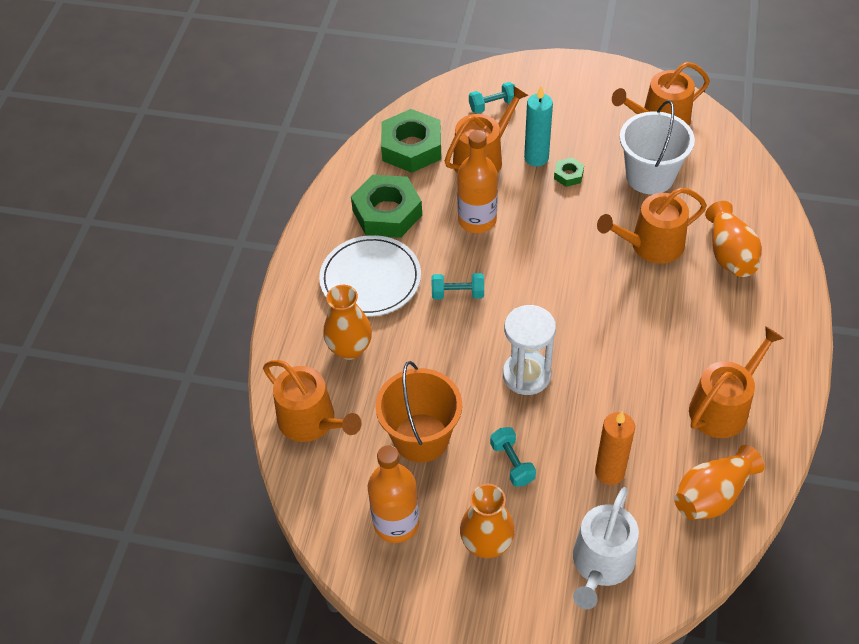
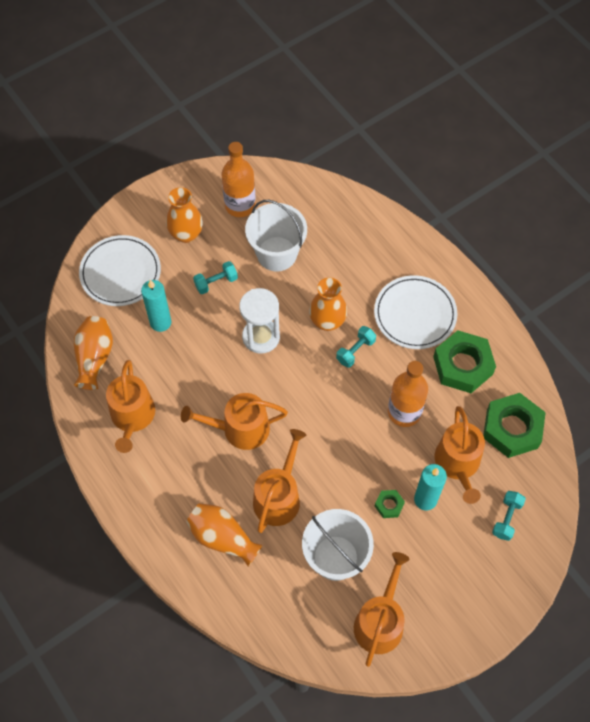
camera: 130 degrees right, 10 degrees up
(312, 422) = (340, 213): orange watering can -> orange watering can (239, 429)
(350, 348) = (372, 265): orange vase -> orange vase (327, 321)
(421, 438) = (276, 254): orange bucket -> white bucket
(512, 463) = (216, 282): turquoise dumbbell -> turquoise dumbbell turned 45 degrees counterclockwise
(601, 564) = (120, 272): white watering can -> white plate
(609, 472) = (160, 322): orange candle -> turquoise candle

